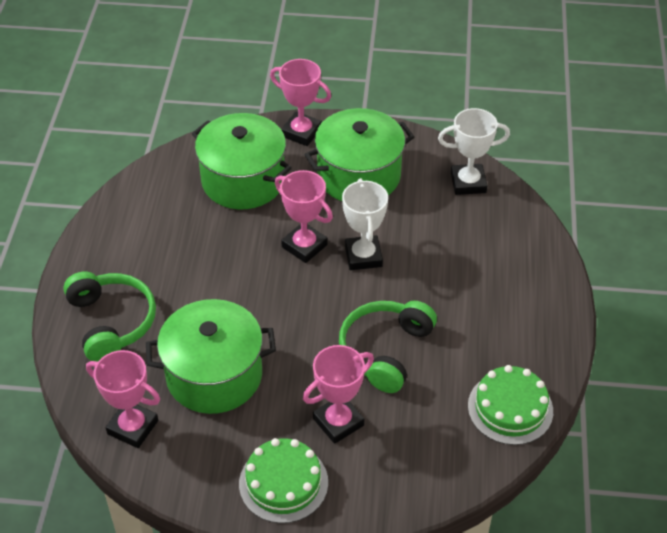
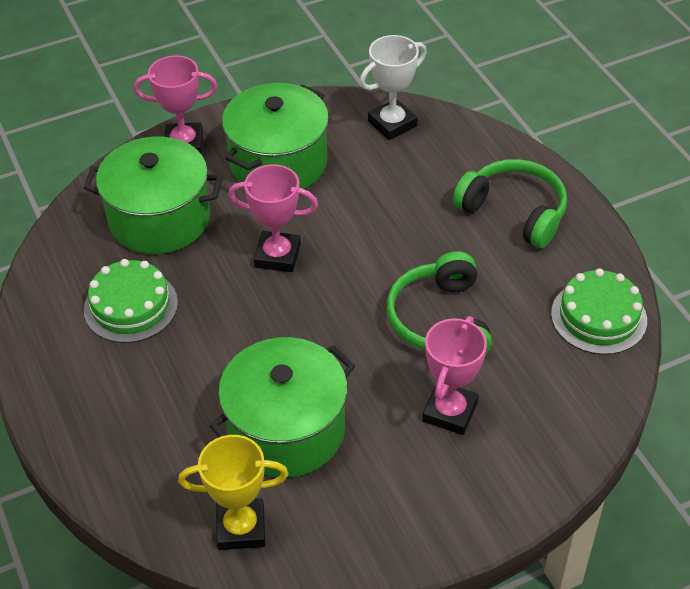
camera: 30 degrees left, 0 degrees up
(111, 322) = (128, 431): green headphones -> green headphones (514, 212)
(133, 427) = (241, 528): pink trophy -> yellow trophy
(283, 483) = (444, 500): green cake -> green cake (131, 306)
(363, 256) = (345, 239): white trophy -> none

